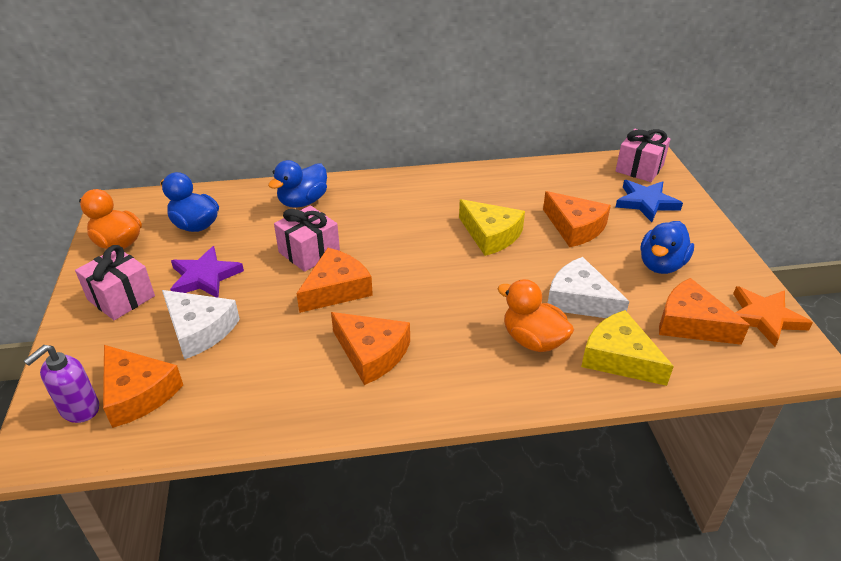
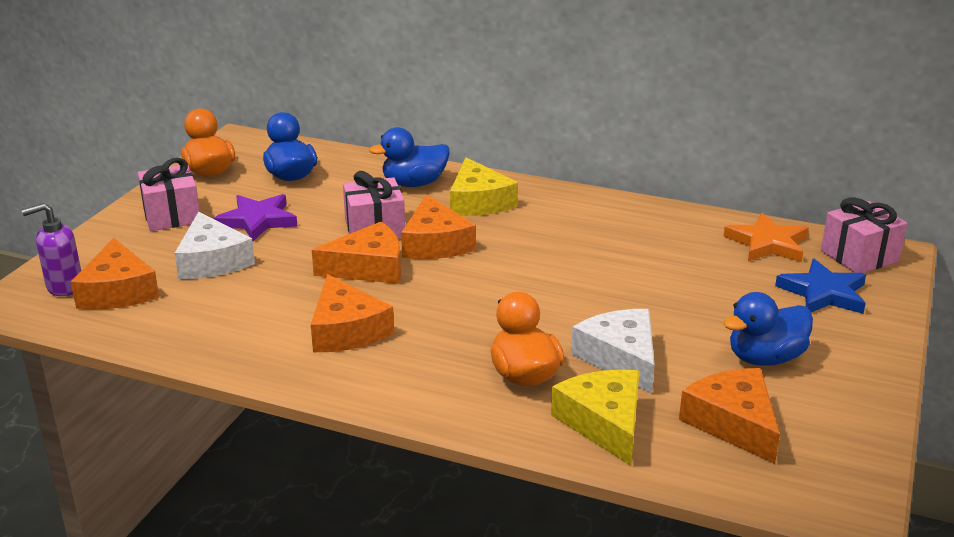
camera: 30 degrees right, 10 degrees down
(490, 235) = (585, 269): yellow cheese -> yellow cheese (478, 202)
(575, 227) = (697, 291): orange cheese -> orange cheese (435, 243)
(764, 318) = (841, 451): orange star -> orange star (767, 243)

